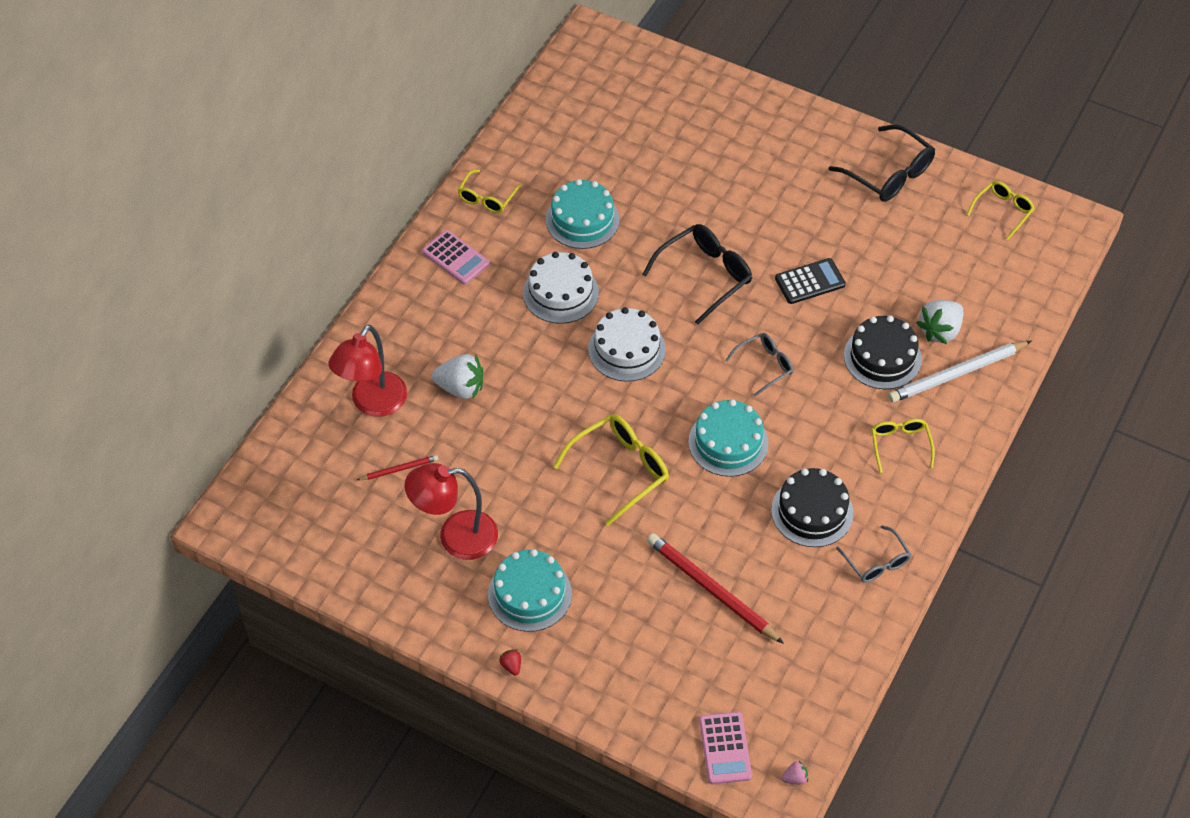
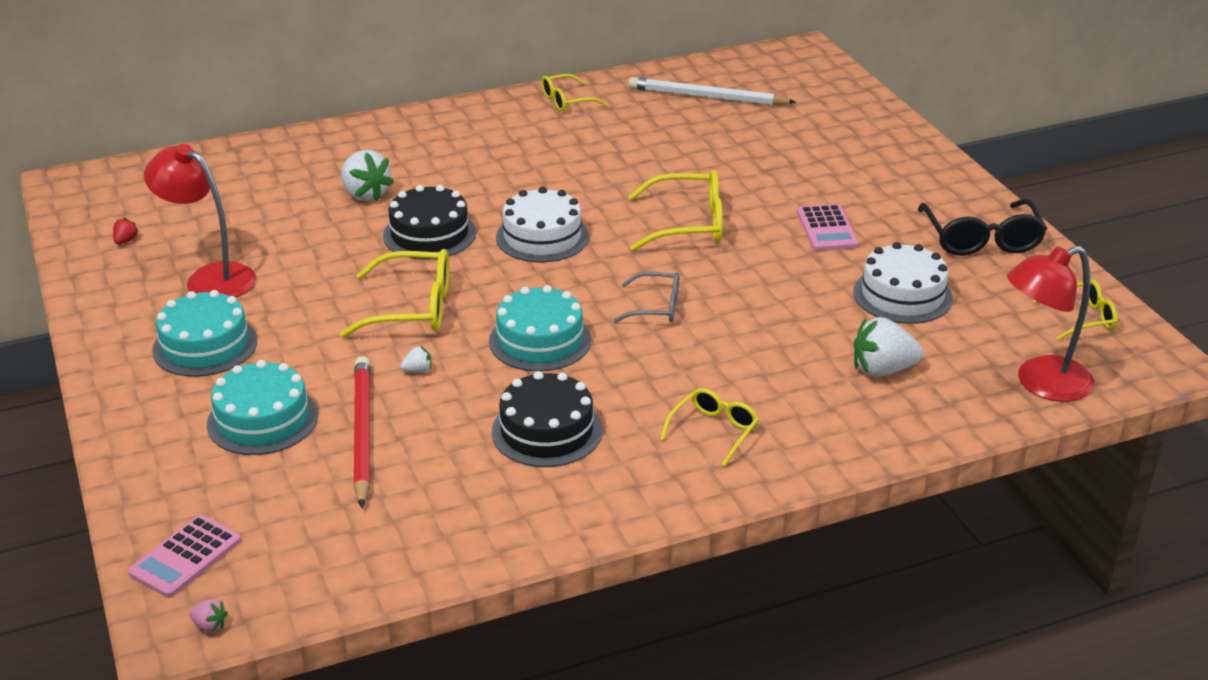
camera: 40 degrees right, 20 degrees down
(373, 404) = (283, 171): red lamp -> red lamp (1041, 384)
(399, 469) = (237, 216): red pencil -> none
(455, 258) = (485, 122): pink calculator -> pink calculator (826, 229)
(511, 666) = (111, 383): red strawberry -> red strawberry (125, 241)
(560, 293) = (540, 178): white cake -> white cake (902, 295)
(582, 220) = (628, 145): turquoise cake -> turquoise cake (262, 420)
(685, 519) = (418, 371): none -> white strawberry
(705, 275) = (689, 224): black glasses -> yellow glasses
(810, 282) = (788, 273): black calculator -> none
(876, 562) = (555, 506): grey glasses -> none
(882, 357) = (789, 359): black cake -> black cake (429, 234)
(957, 374) = (856, 410): white pencil -> white pencil (707, 97)

